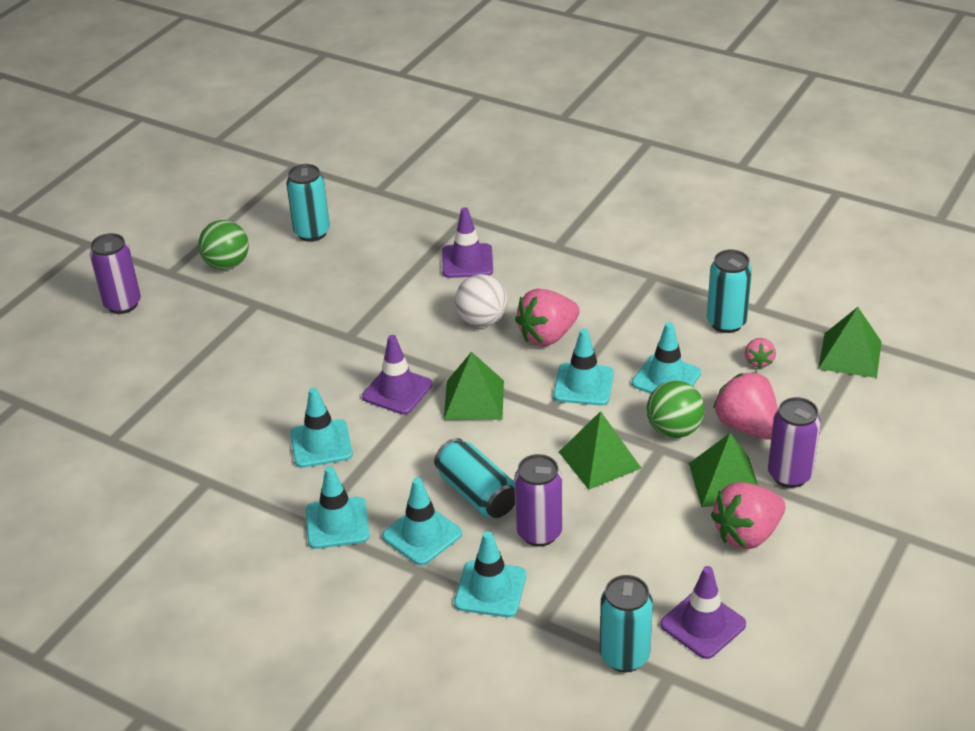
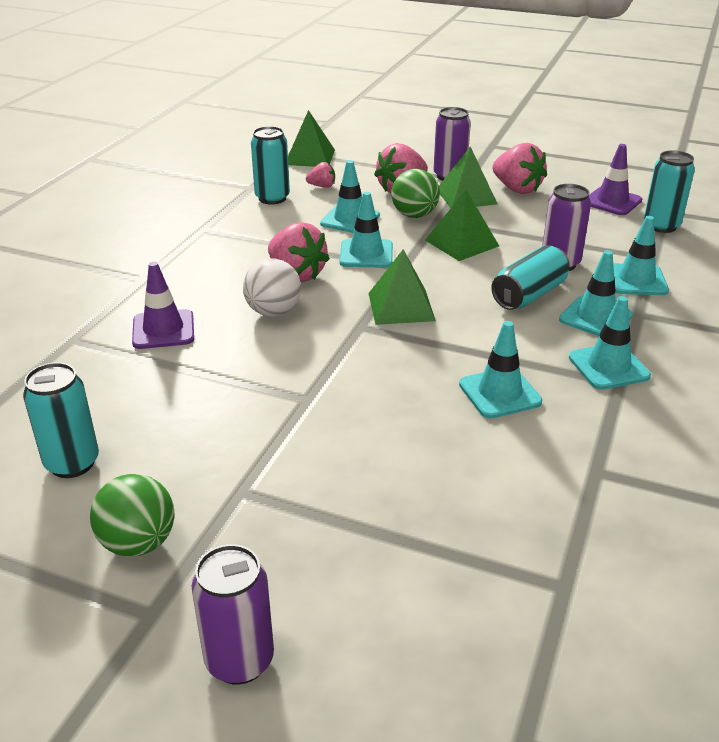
camera: 100 degrees left, 5 degrees down
(397, 391) = (398, 353): purple traffic cone -> none

